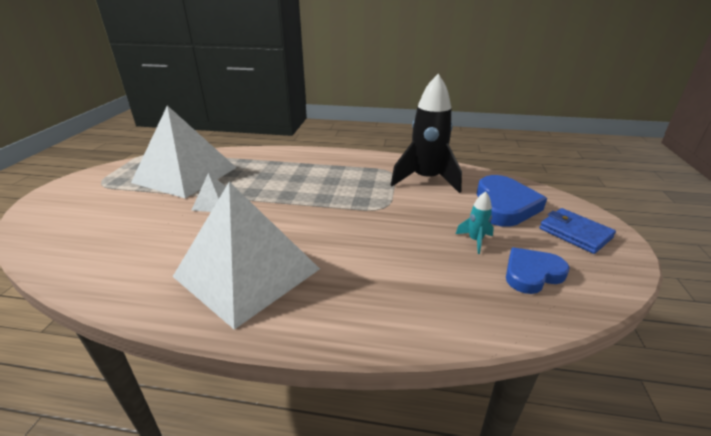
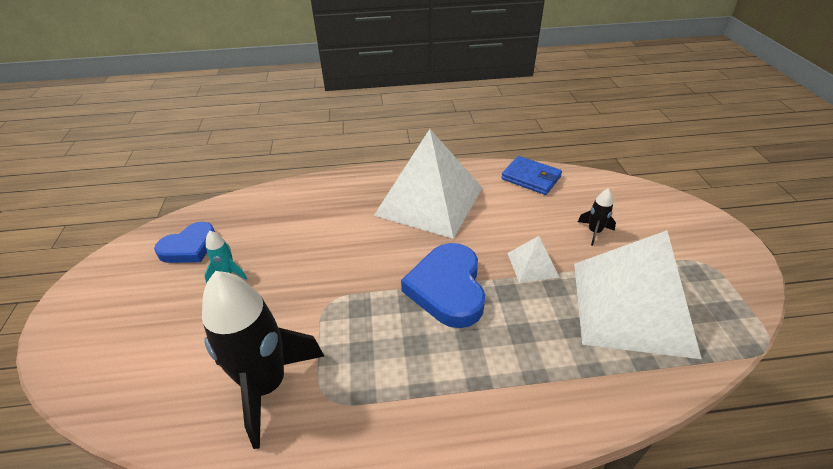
camera: 165 degrees right, 10 degrees up
(135, 213) = (594, 232): none -> black rocket
(504, 205) = (166, 344): blue heart -> blue heart (447, 288)
(575, 233) = (106, 309): blue wallet -> blue wallet (531, 178)

